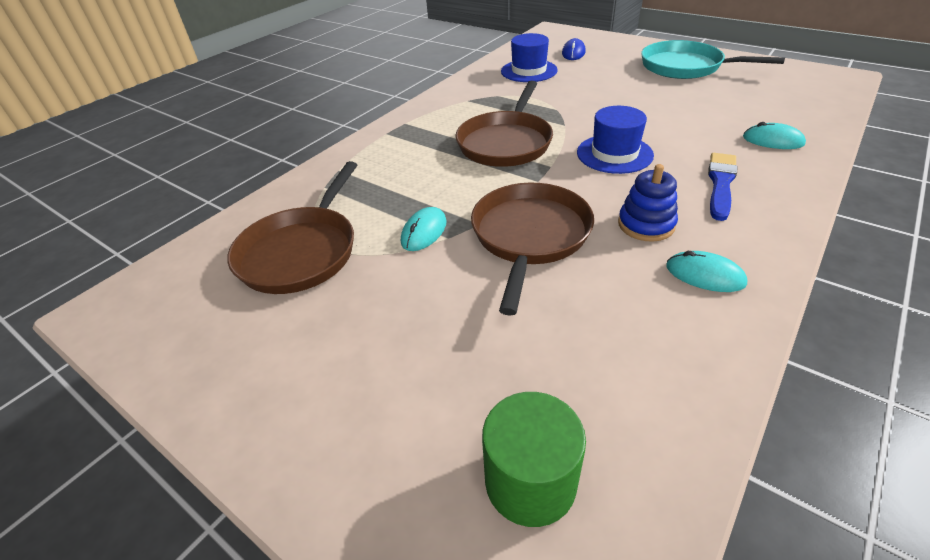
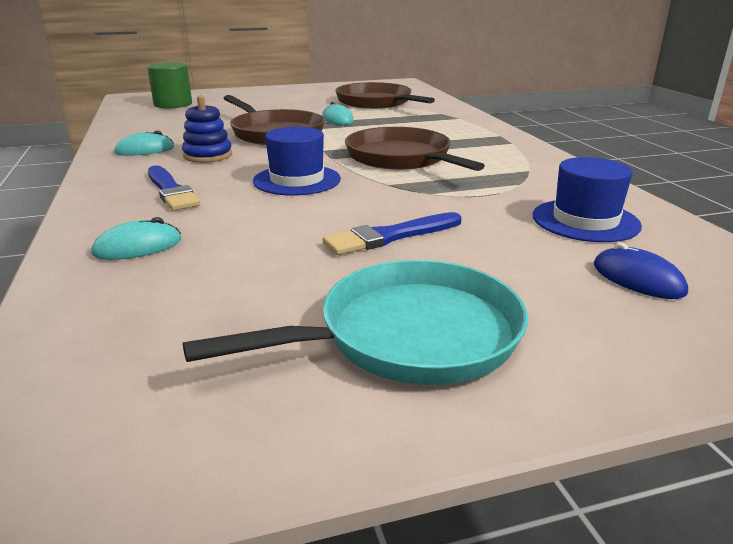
camera: 125 degrees right, 15 degrees down
(628, 96) = (390, 236): none -> blue brush

